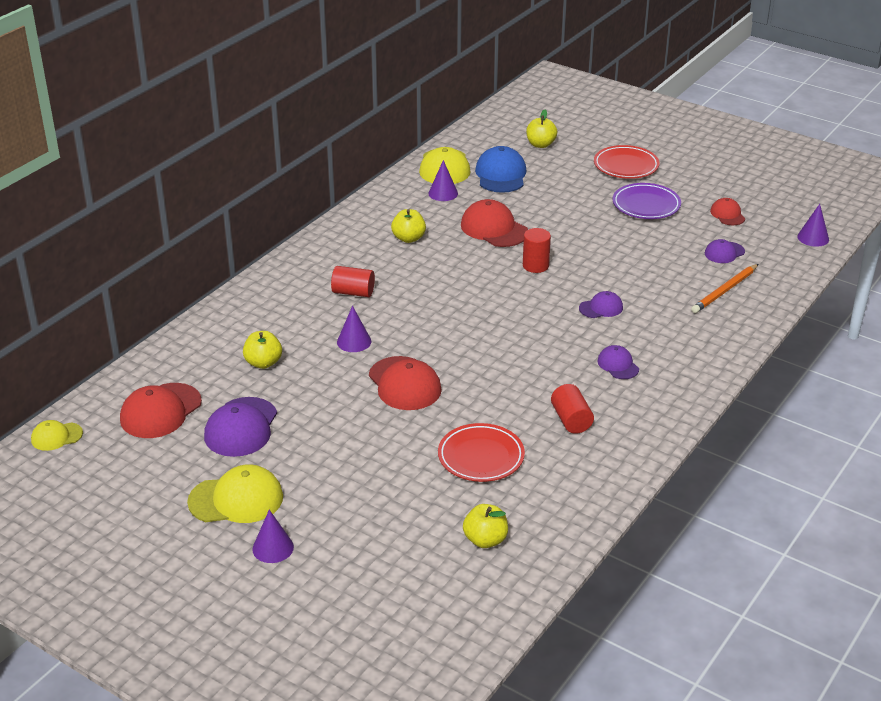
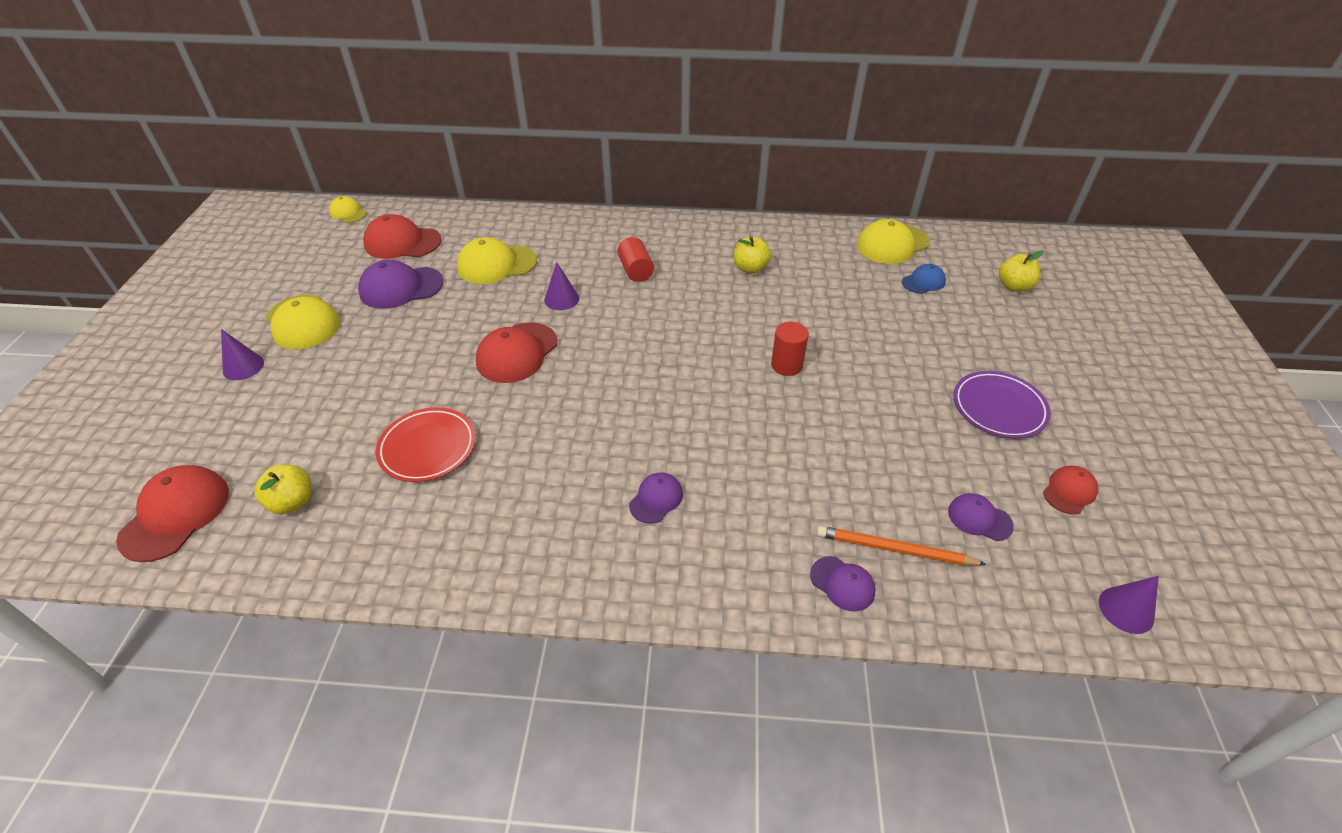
camera: 60 degrees right, 10 degrees up
(263, 363) = (496, 264): yellow apple -> yellow cap
(443, 193) = (847, 260): purple cone -> none
(494, 229) = (823, 313): red cap -> red cap (175, 514)
(501, 175) = (923, 282): blue cap -> blue cap, size x0.57
(571, 420) = (527, 496): red cylinder -> none
(601, 308) = (754, 444): purple cap -> purple cap (842, 583)
(626, 166) = (1058, 362): red plate -> none

